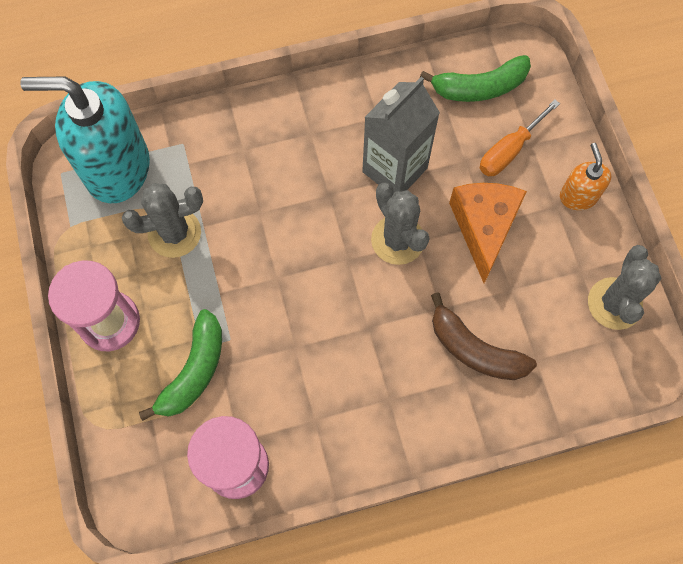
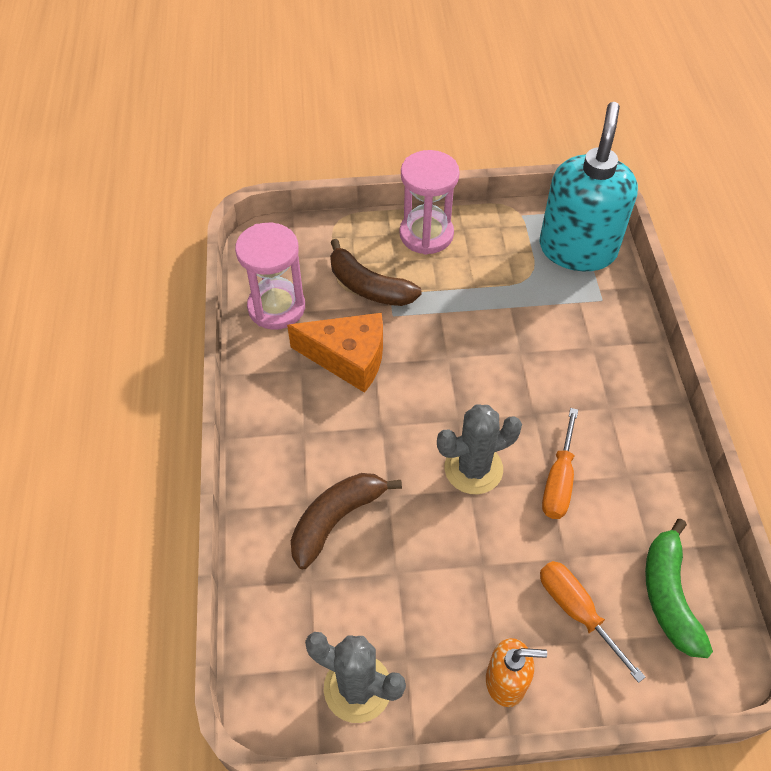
camera: 100 degrees right, 15 degrees down
(174, 233) = (505, 285): grey cactus -> none
(194, 371) = (368, 287): green banana -> brown banana
(394, 170) = (559, 480): grey carton -> orange screwdriver
(484, 227) = (477, 559): orange cheese -> orange cheese (348, 358)

